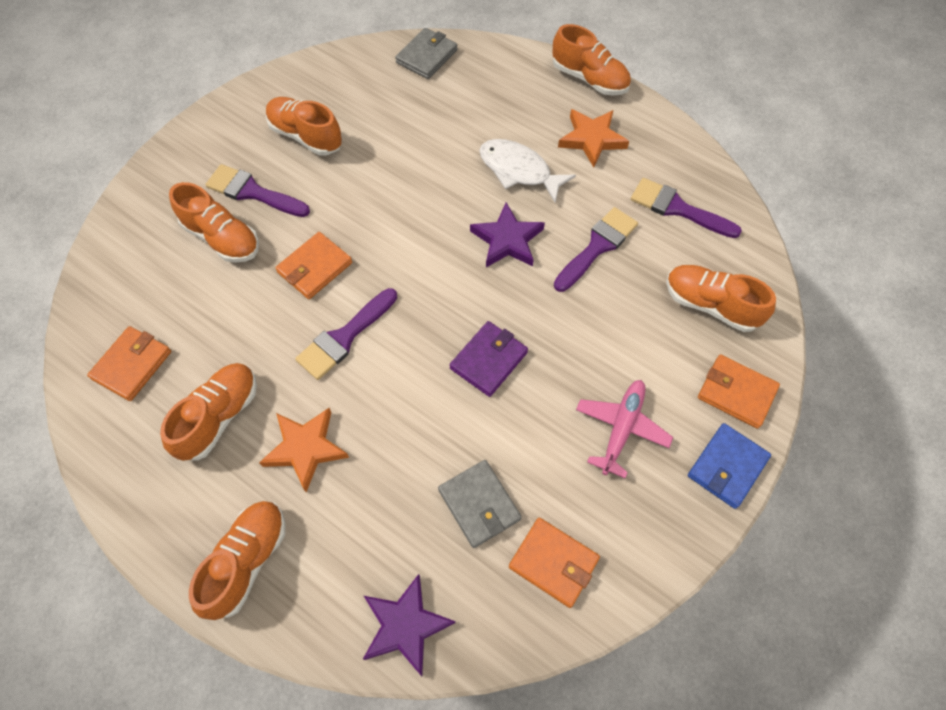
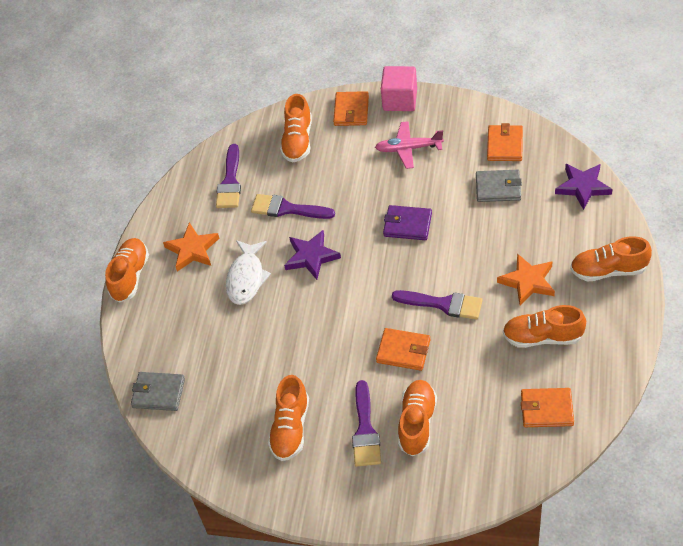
camera: 110 degrees left, 10 degrees down
(479, 504) = (498, 188): grey wallet -> grey wallet turned 60 degrees clockwise
(727, 467) = (400, 100): blue wallet -> pink cube

